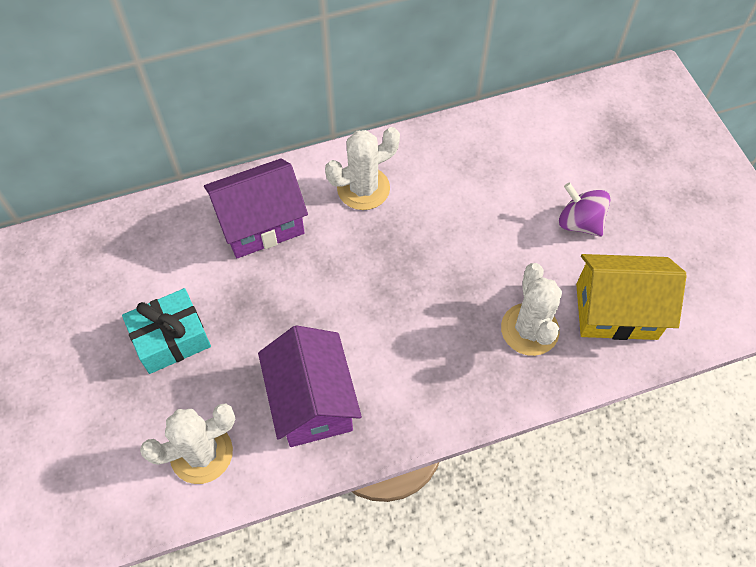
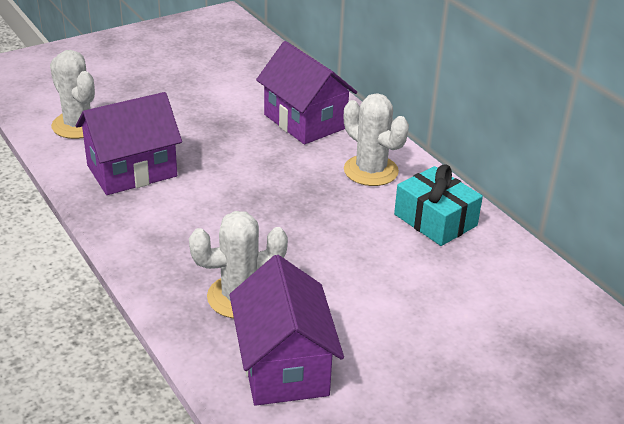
camera: 75 degrees right, 25 degrees down
(171, 338) = (178, 97): turquoise gift -> turquoise gift (435, 220)
(579, 222) = (398, 327): purple spinning top -> none
(616, 311) = (283, 366): yellow house -> purple house

